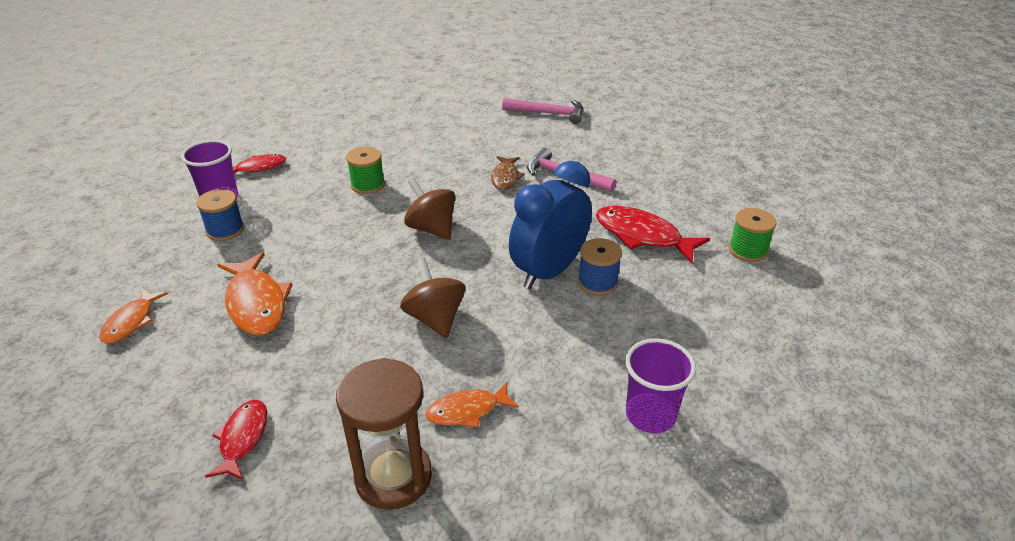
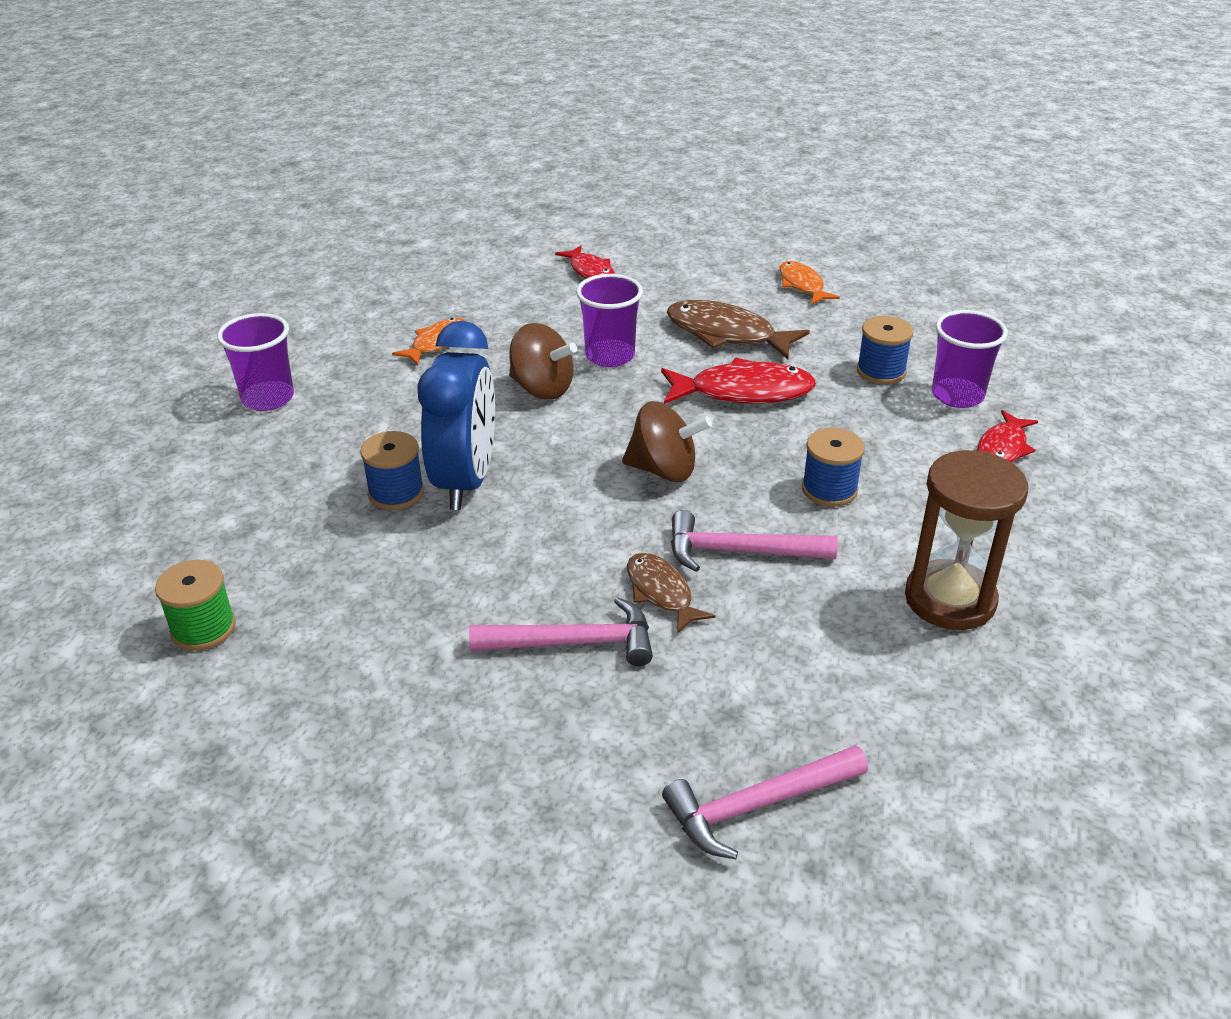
camera: 145 degrees right, 0 degrees up
(256, 303) = (726, 334): orange fish -> brown fish
(356, 325) = (610, 356): none -> purple cup
(367, 185) = (829, 489): green spool -> blue spool
(393, 477) = (455, 294): brown hourglass -> brown hourglass (950, 599)
(449, 178) = (739, 551): none -> pink hammer
(642, 236) = (374, 583): red fish -> red fish (743, 392)

